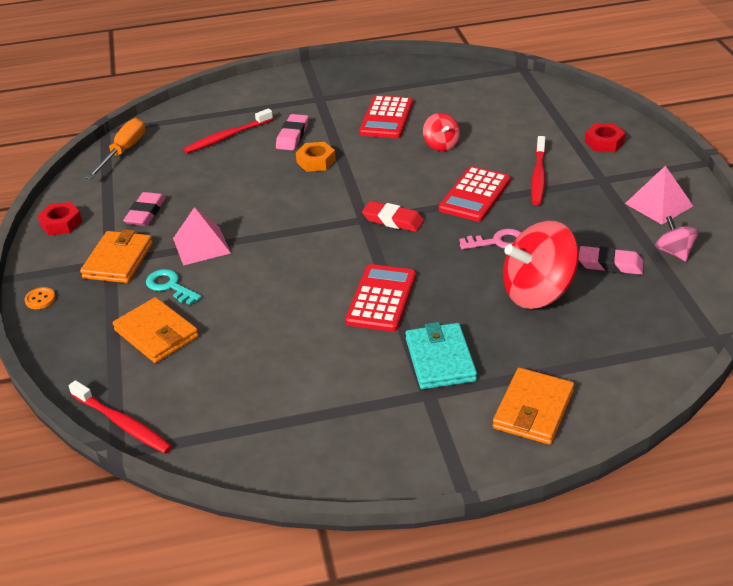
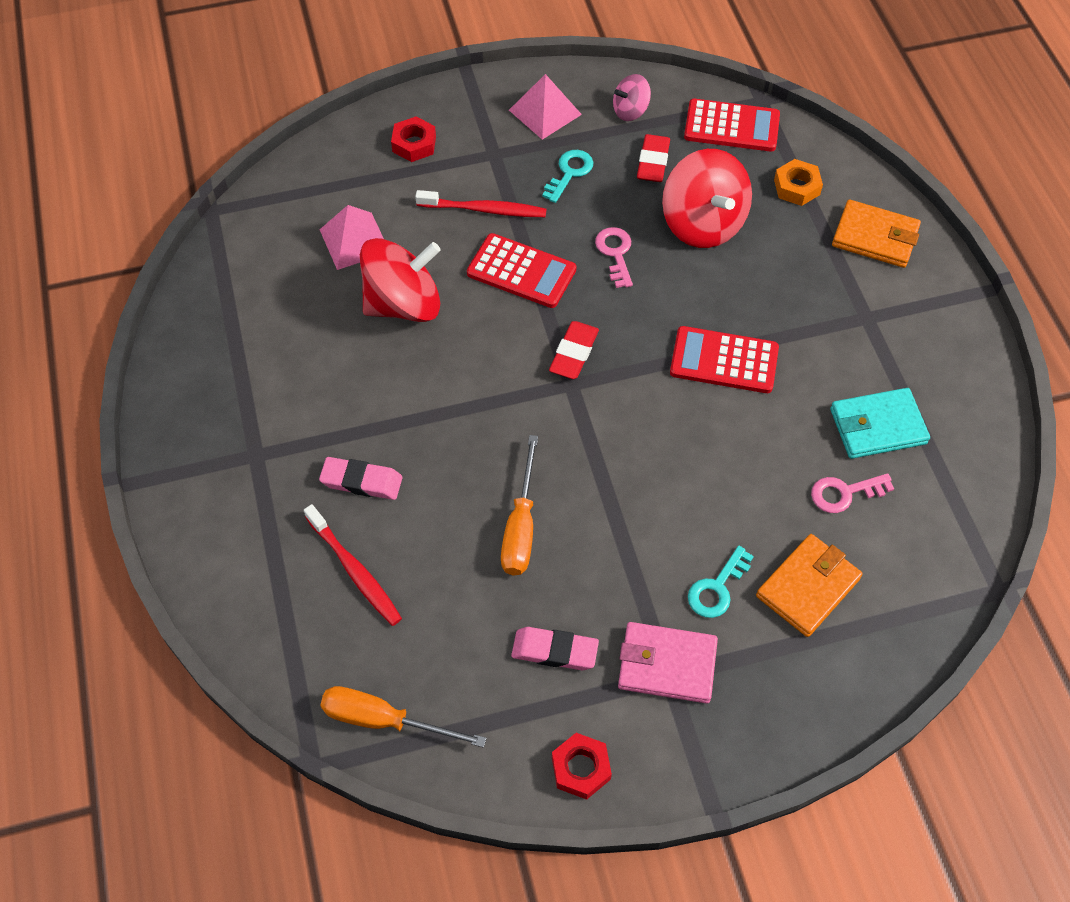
camera: 95 degrees left, 20 degrees up
(40, 299) = (756, 749): orange button -> none
(118, 260) = (667, 665): orange wallet -> pink wallet
(123, 423) = (957, 594): red toothbrush -> none
(201, 245) = (630, 564): pink pyramid -> pink pyramid (354, 240)
(237, 361) = (844, 493): none -> pink key
(244, 198) = (520, 526): none -> orange screwdriver
(316, 161) = (433, 446): orange nut -> orange nut (796, 187)
(386, 118) = (326, 367): red calculator -> red calculator (731, 126)
(440, 359) = (816, 307): turquoise wallet -> turquoise wallet (877, 426)
(441, 145) = (403, 304): red spinning top -> red spinning top, size x1.96
(587, 218) = (569, 172): none -> turquoise key
(610, 264) = (653, 162): pink eraser -> red eraser

